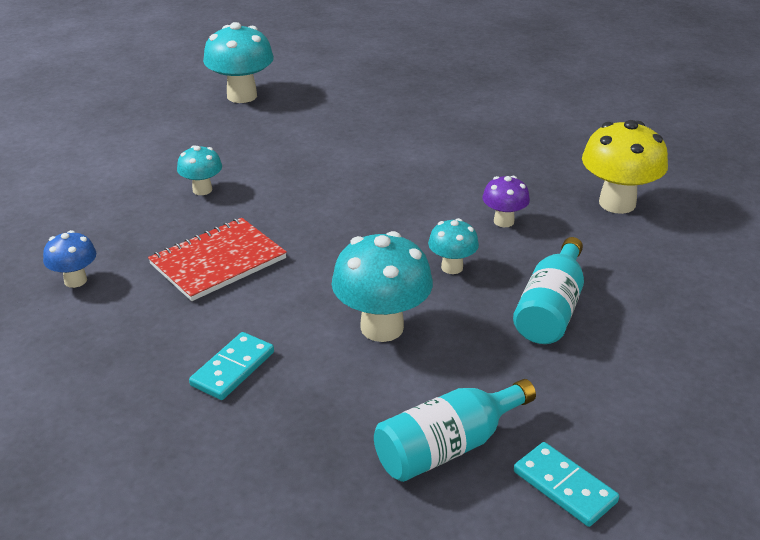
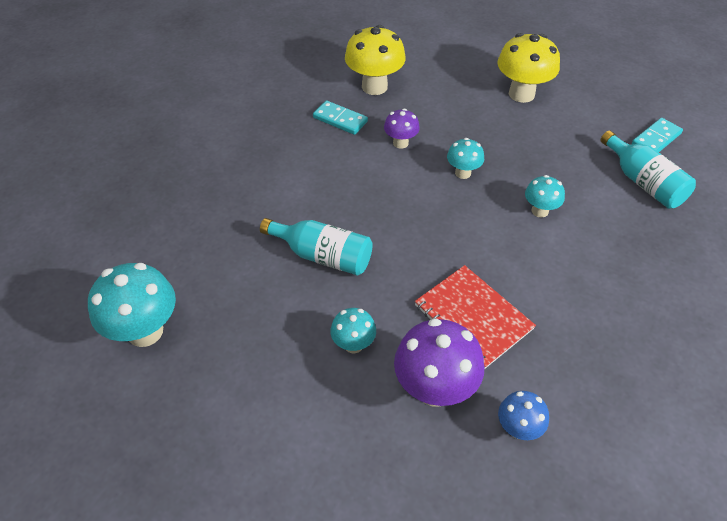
camera: 90 degrees left, 15 degrees up
(138, 233) = (434, 389): none -> purple mushroom
(233, 369) = (605, 292): turquoise domino -> turquoise domino (340, 119)
(382, 327) = (540, 211): turquoise mushroom -> turquoise mushroom, size x0.55
(551, 309) = (503, 129): turquoise bottle -> turquoise bottle (322, 256)
(646, 336) = (521, 94): none -> yellow mushroom

